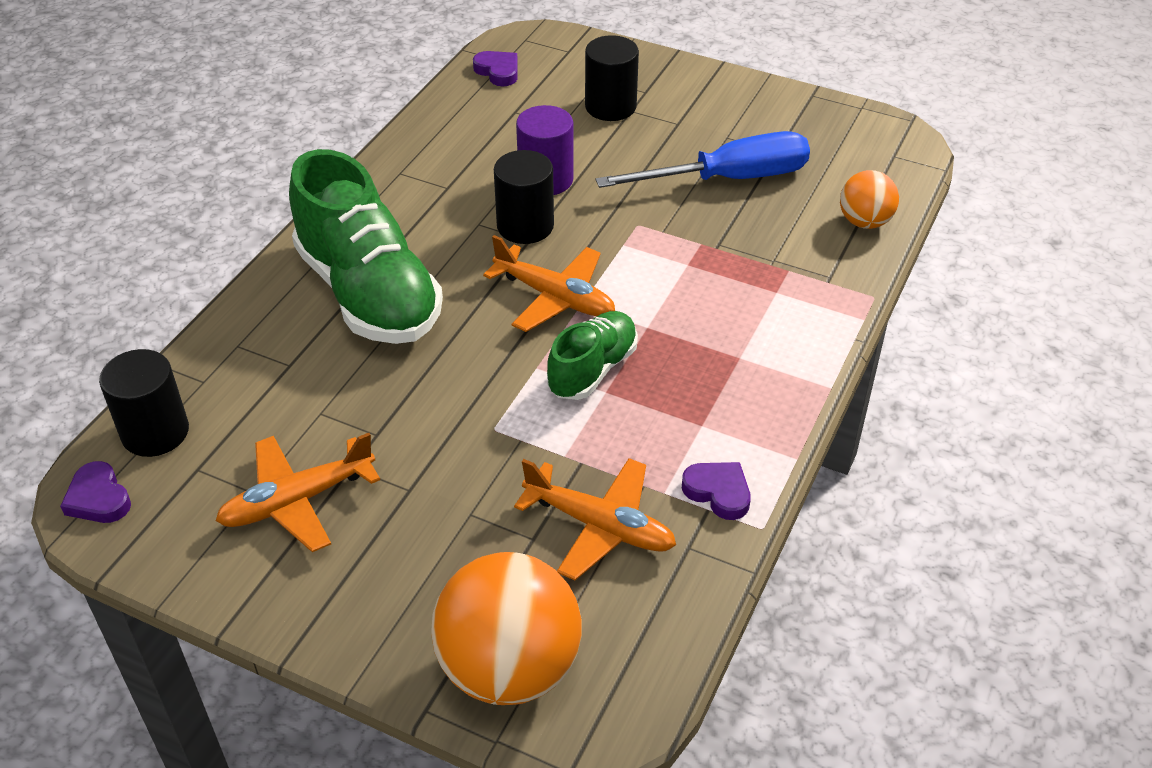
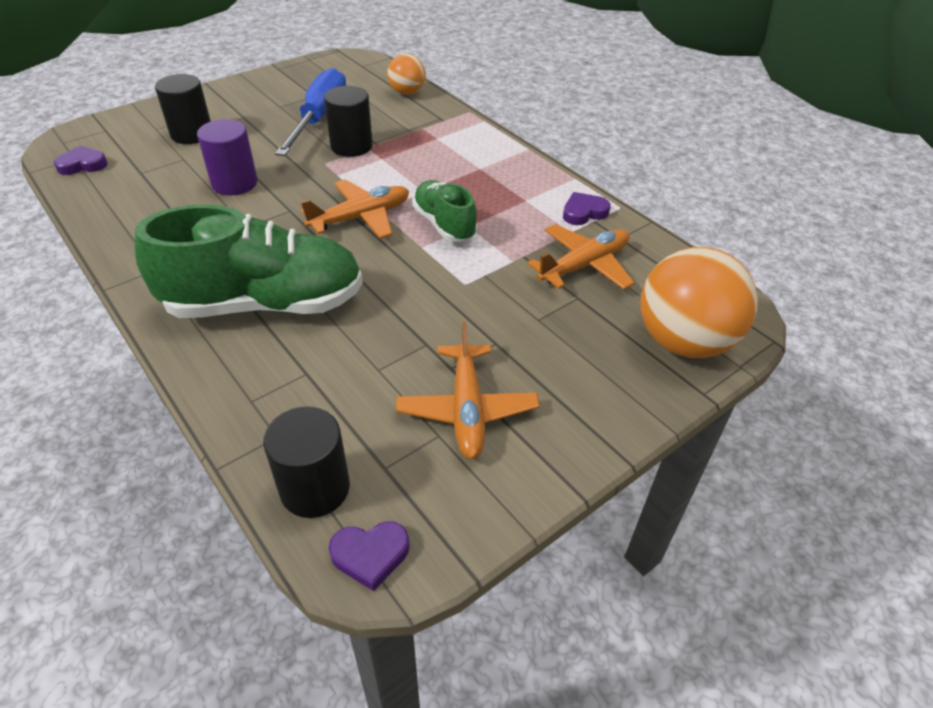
camera: 65 degrees left, 0 degrees up
(525, 226) = (273, 207): black cylinder -> black cylinder (351, 146)

